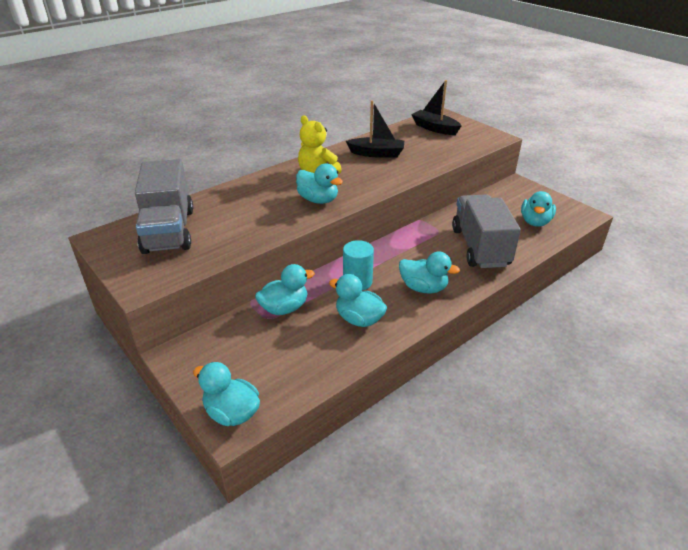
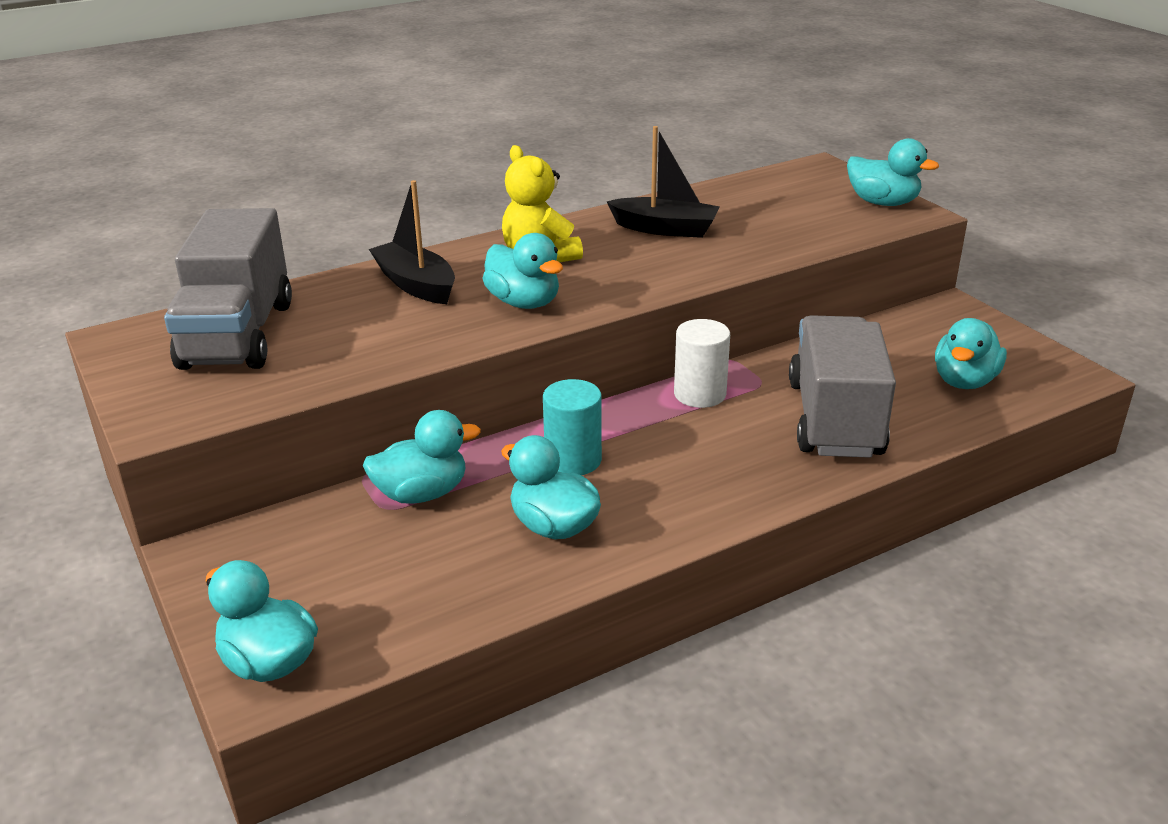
camera: 10 degrees right, 5 degrees down
(410, 240) = (699, 394): none -> white cylinder
(423, 288) = (696, 483): turquoise duck -> turquoise duck (883, 203)
(435, 128) = (796, 190): black boat -> black boat (416, 284)

